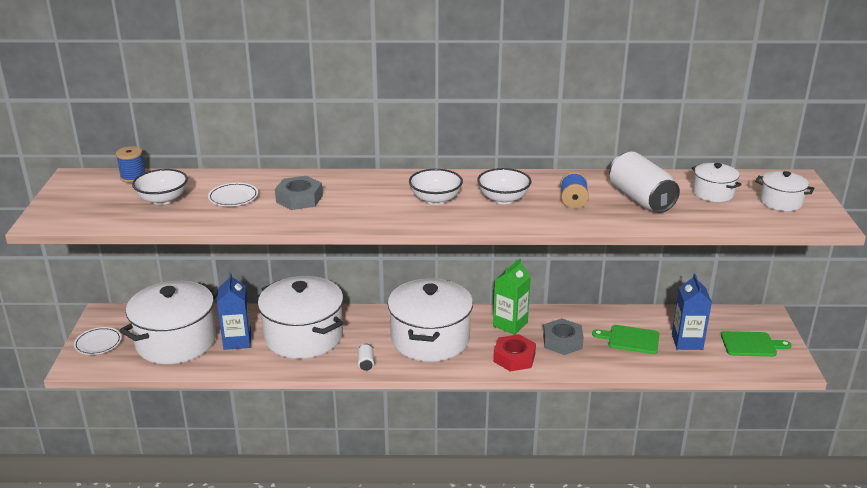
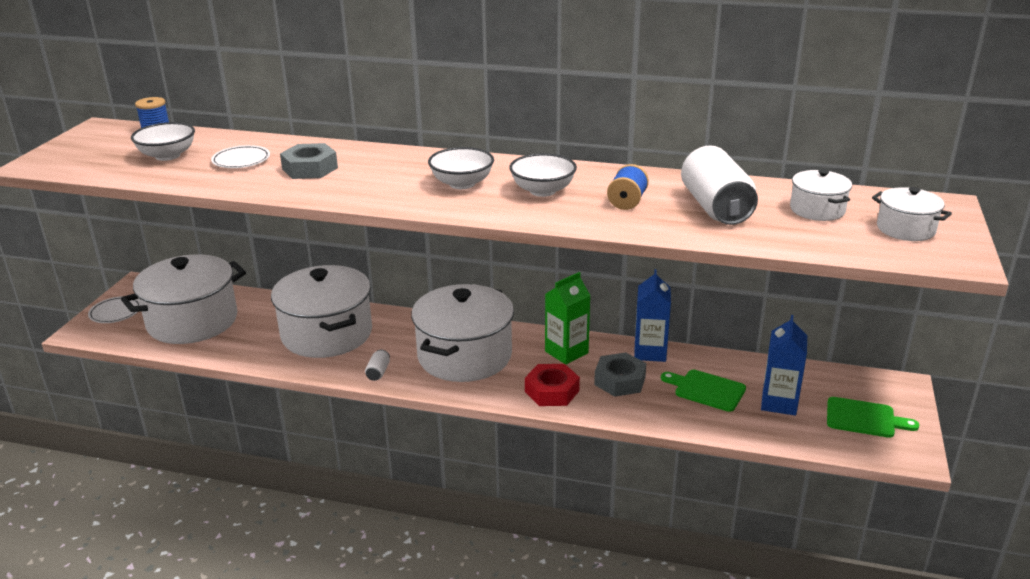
camera: 15 degrees right, 0 degrees up
(237, 341) = (255, 329): blue carton -> blue carton (650, 352)

